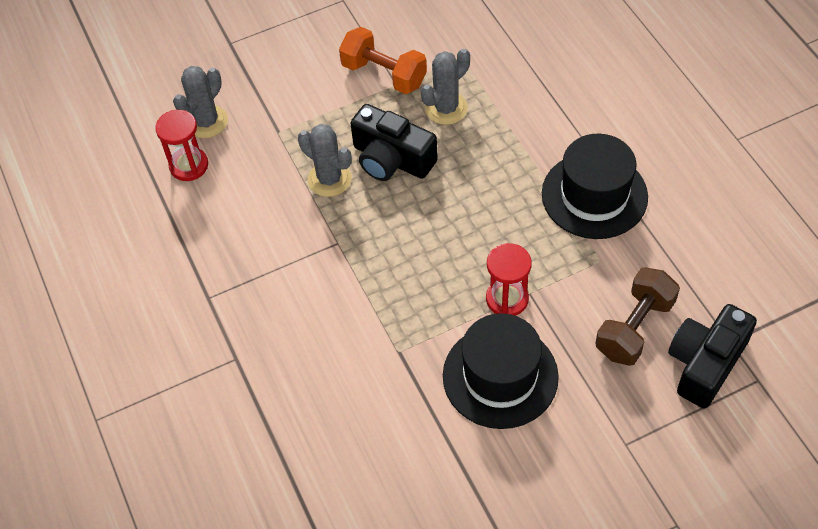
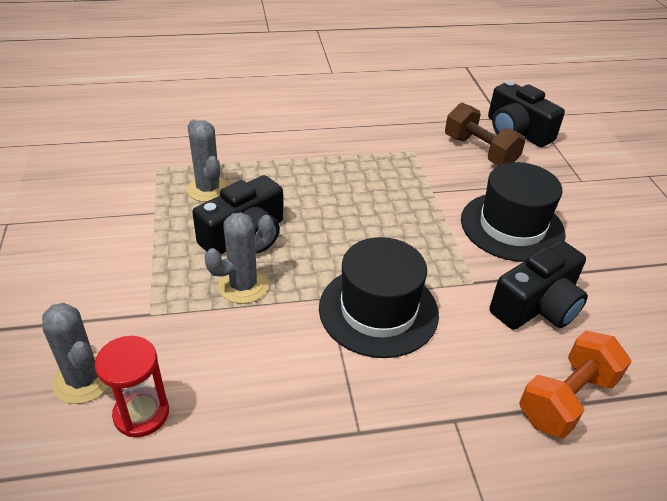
camera: 80 degrees left, 15 degrees down
(384, 74) = (135, 217): orange dumbbell -> orange dumbbell (567, 399)
(385, 409) = (537, 306): none -> black camera
(507, 299) = (435, 204): red hourglass -> none
(594, 195) = (350, 138): black hat -> black hat (378, 310)

